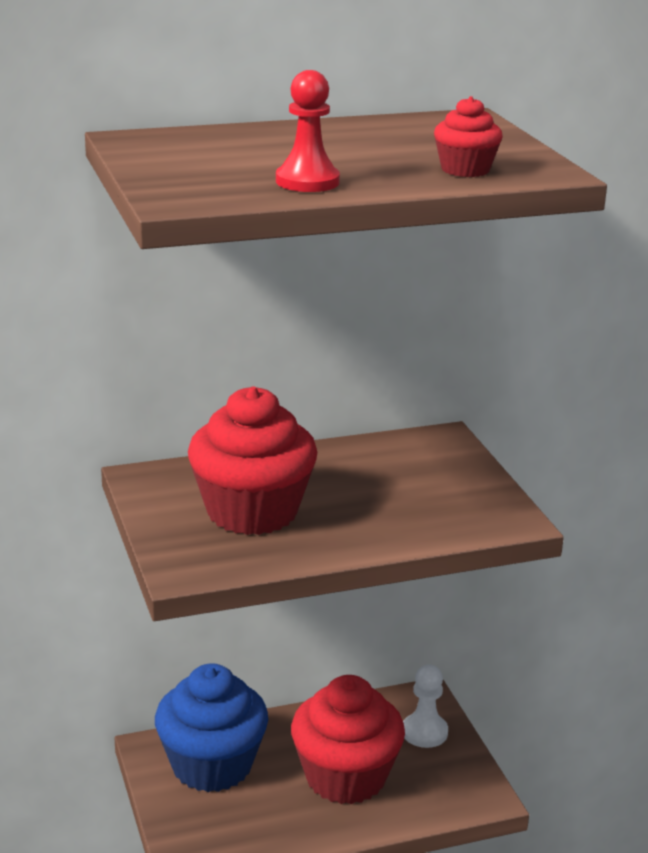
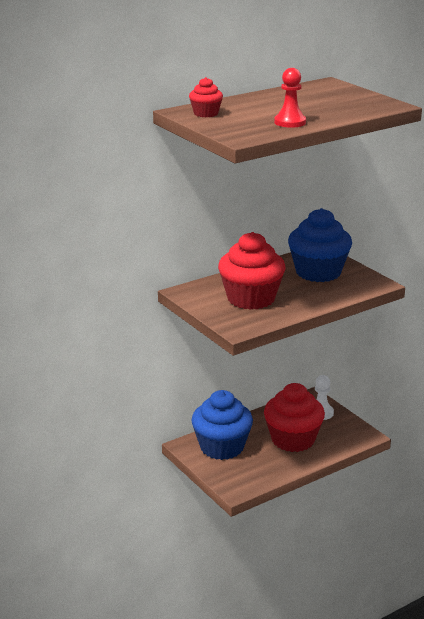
camera: 15 degrees left, 0 degrees up
(413, 479) = (318, 272): none -> blue cupcake
(465, 169) = (354, 108): red cupcake -> red cupcake (206, 113)

